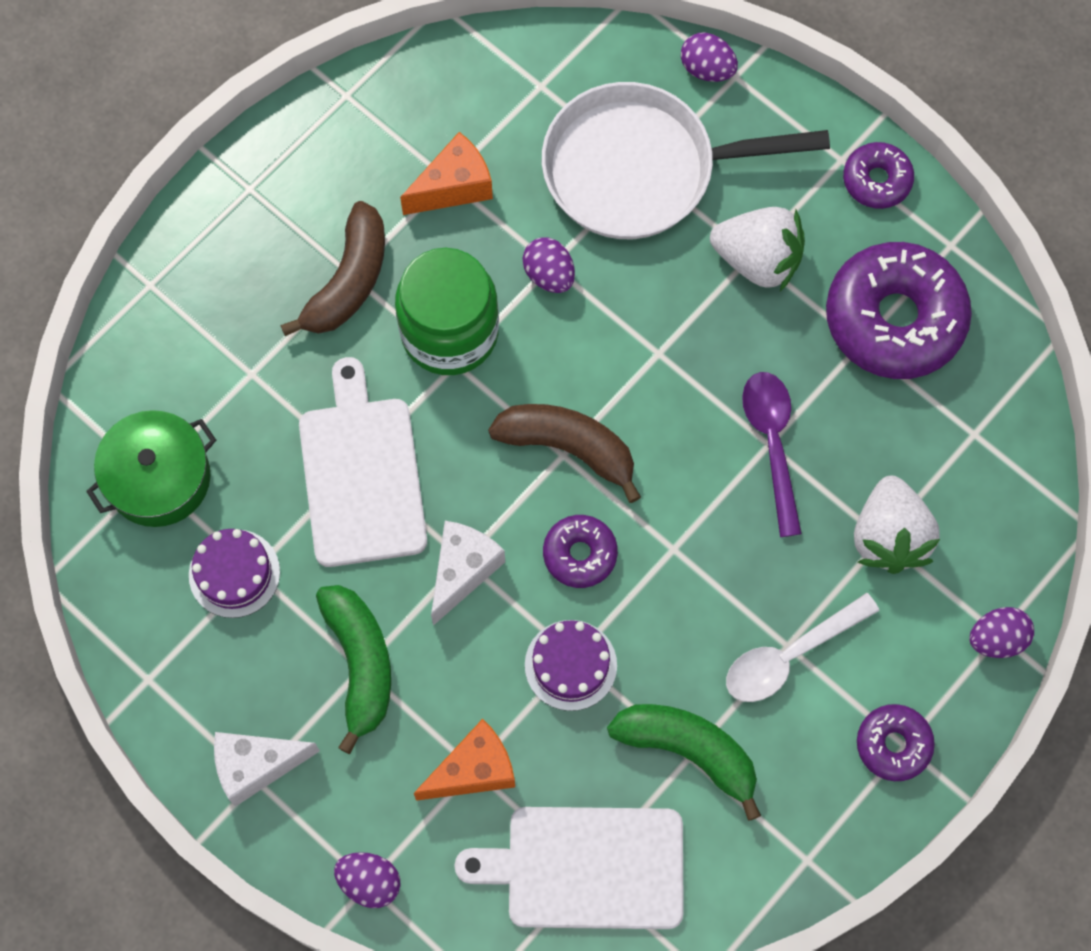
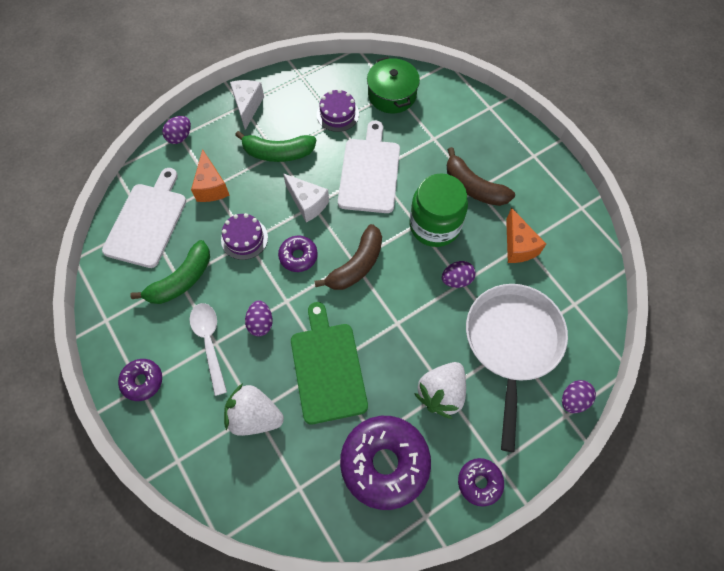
camera: 105 degrees right, 5 degrees down
(362, 474) = (370, 172): white cutting board -> white cutting board turned 90 degrees counterclockwise
(772, 444) = (328, 368): purple spoon -> green cutting board
(997, 639) = (175, 458): purple egg -> purple egg (261, 323)

